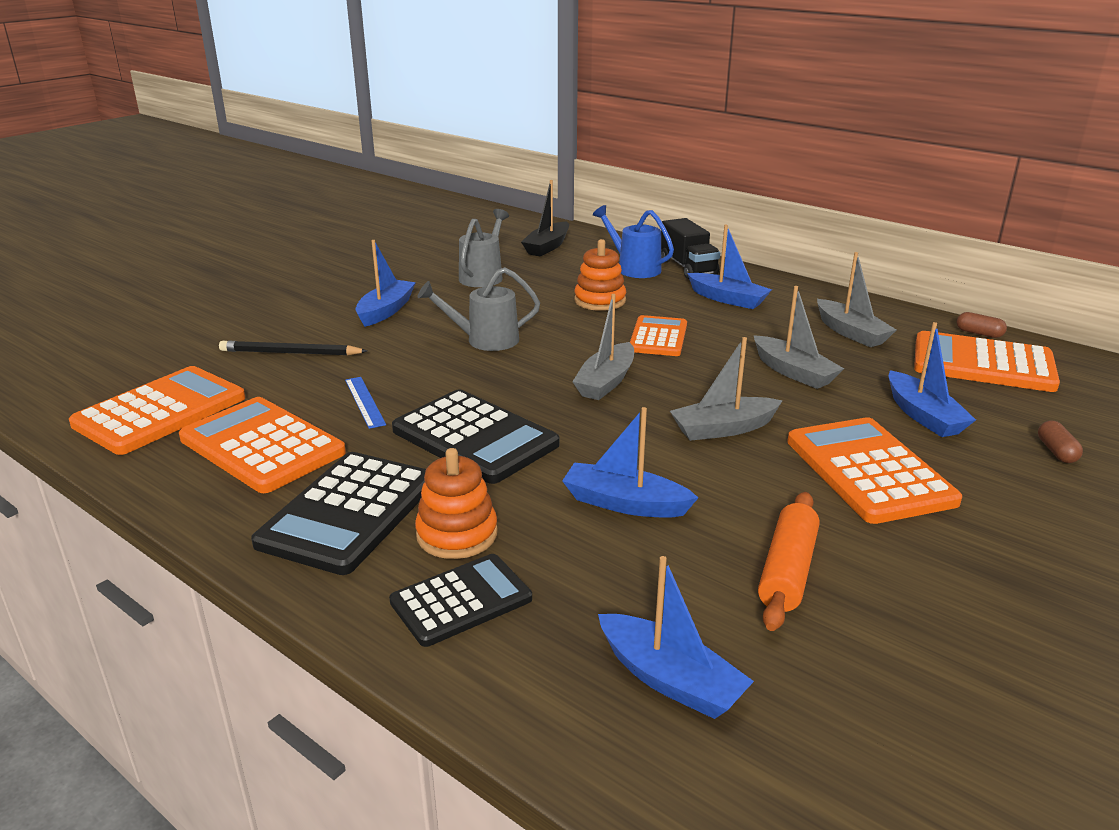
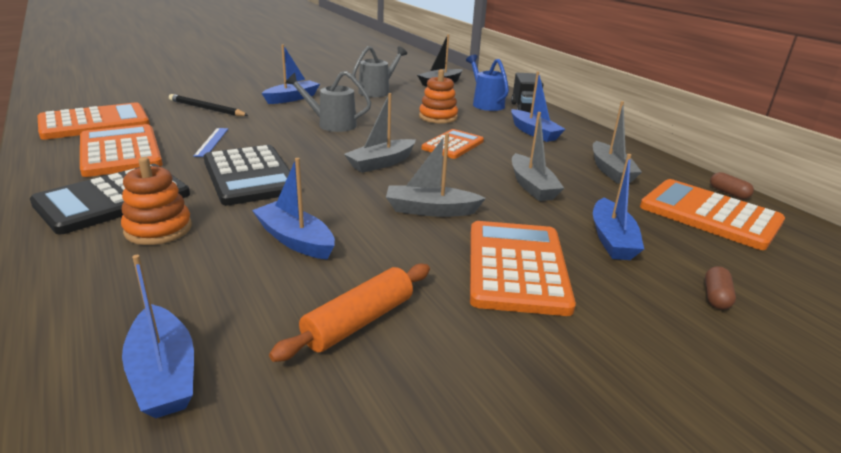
camera: 20 degrees right, 0 degrees up
(461, 600) = (102, 271): black calculator -> none

